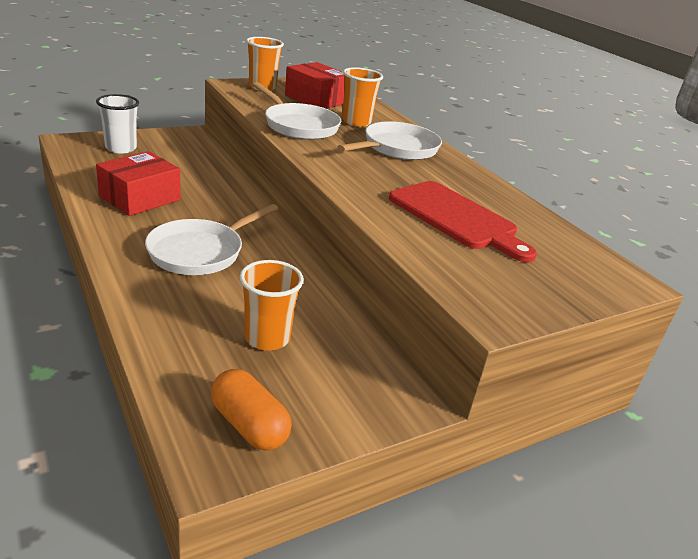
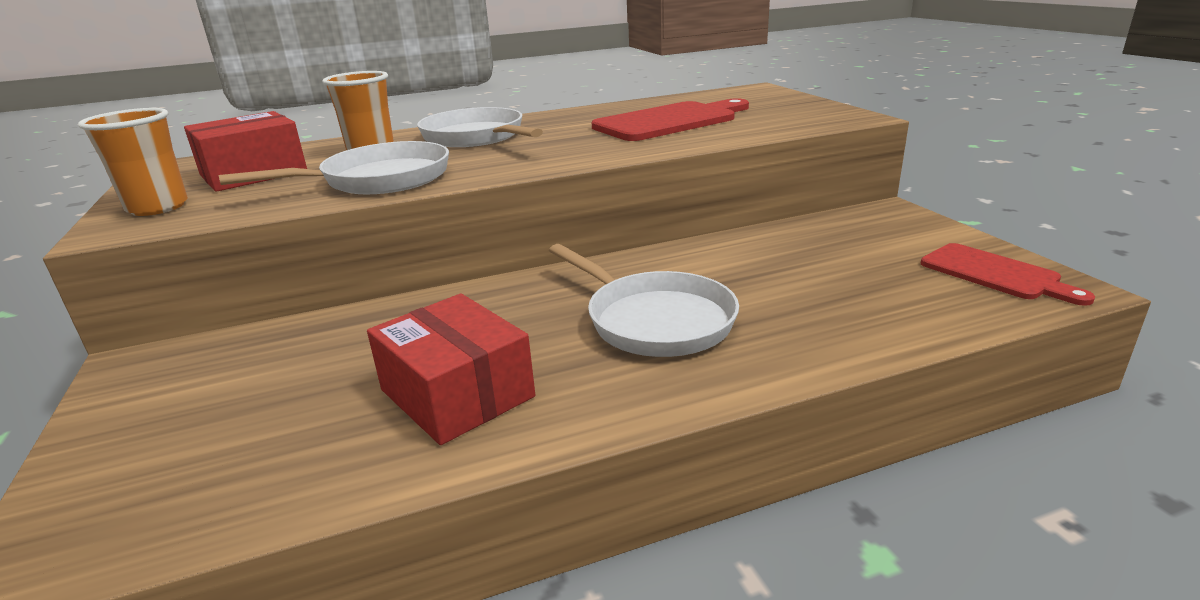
camera: 75 degrees left, 5 degrees down
(121, 148) = (164, 452): white cup -> none
(249, 425) = (994, 273): orange capsule -> red cutting board
(267, 338) = (841, 270): orange cup -> none

